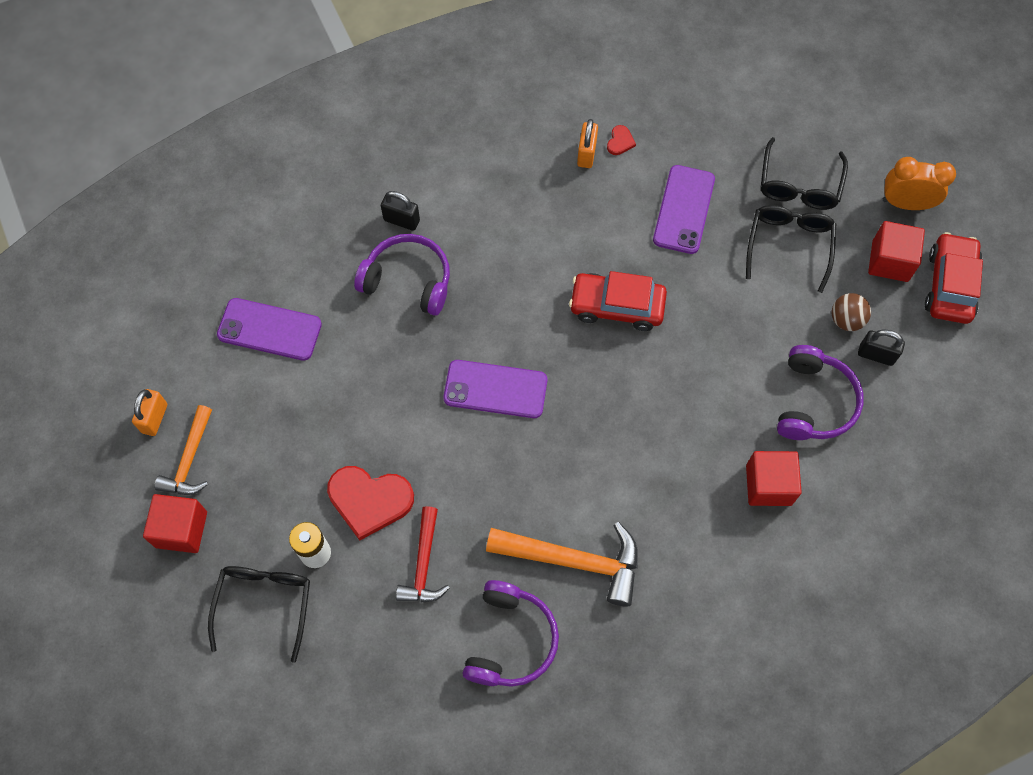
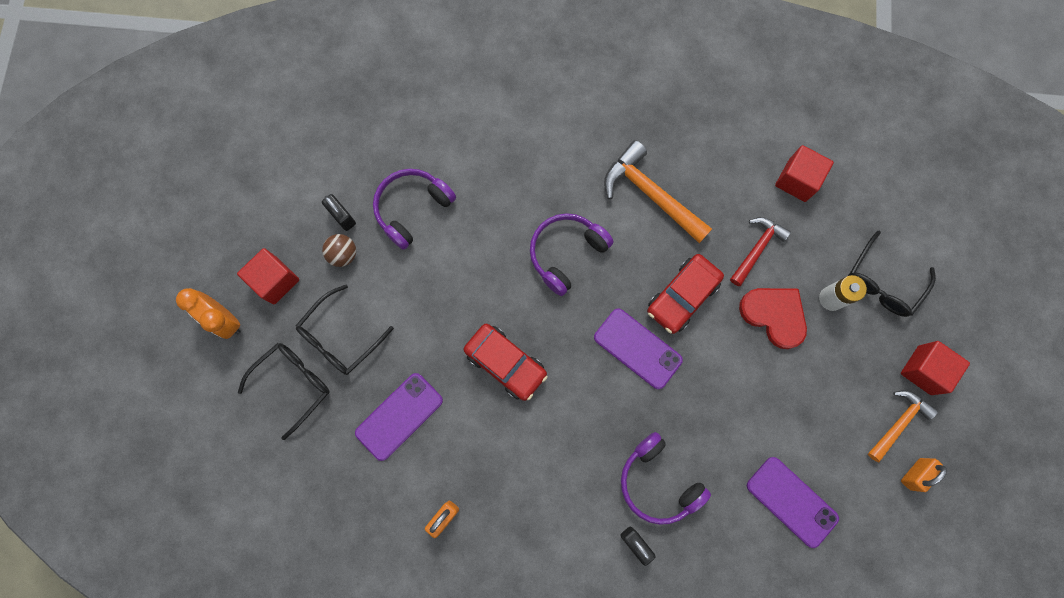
camera: 150 degrees left, 10 degrees up
(510, 640) = (722, 168): purple headphones -> purple headphones (566, 253)
(620, 141) = (408, 512): red heart -> none
(768, 485) = (485, 171): red cube -> red cube (797, 180)
(950, 285) = (247, 237): red car -> red car (682, 296)

